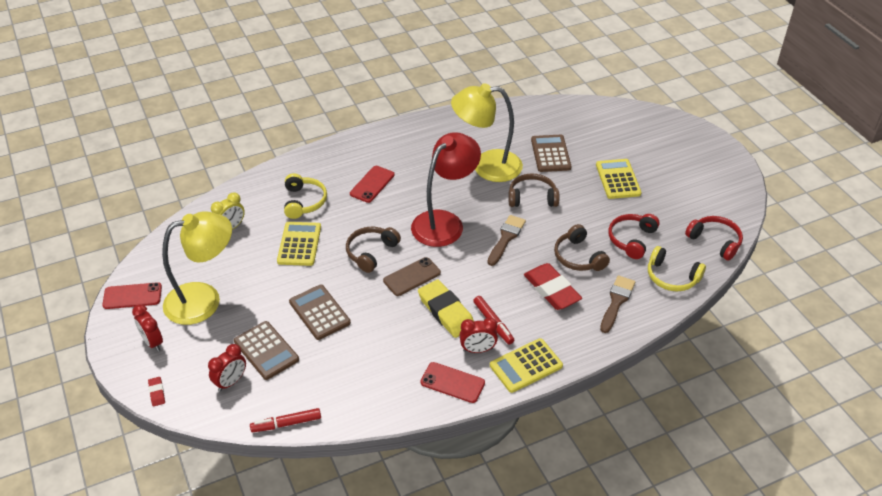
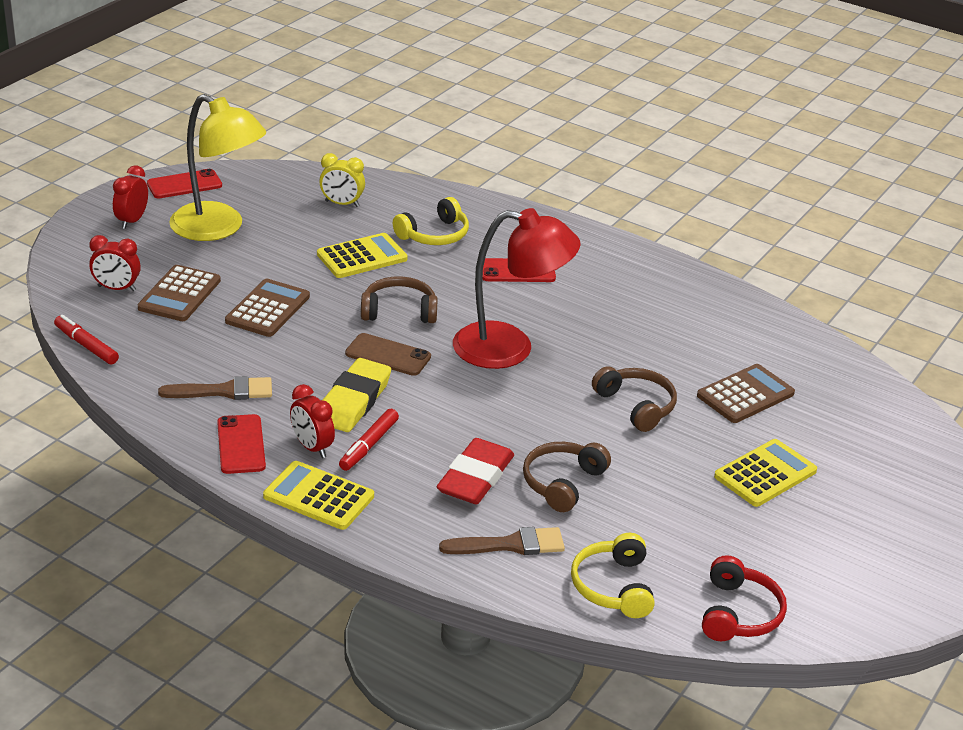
camera: 55 degrees right, 10 degrees down
(132, 296) = (184, 185): red phone -> red phone turned 75 degrees counterclockwise
(157, 393) = (66, 250): red eraser -> none
(486, 166) = (654, 348): yellow lamp -> none
(506, 238) = (533, 408): brown brush -> brown brush (224, 391)
(631, 239) = (651, 524): red headphones -> none

